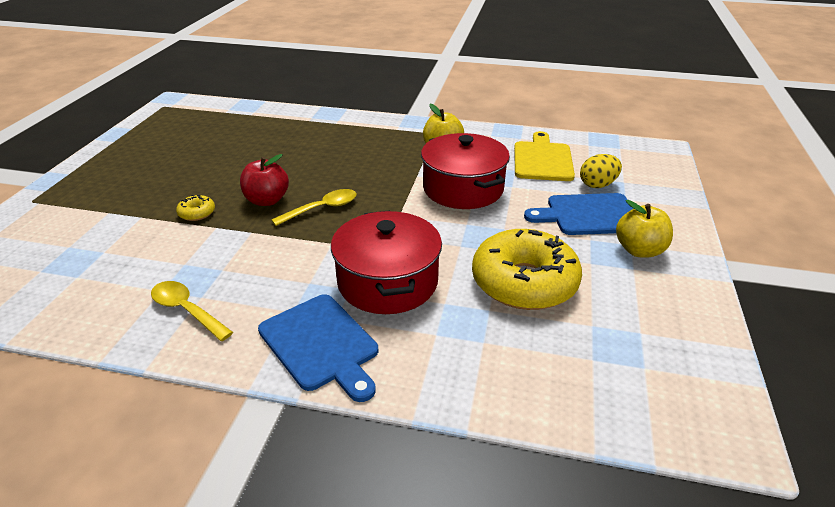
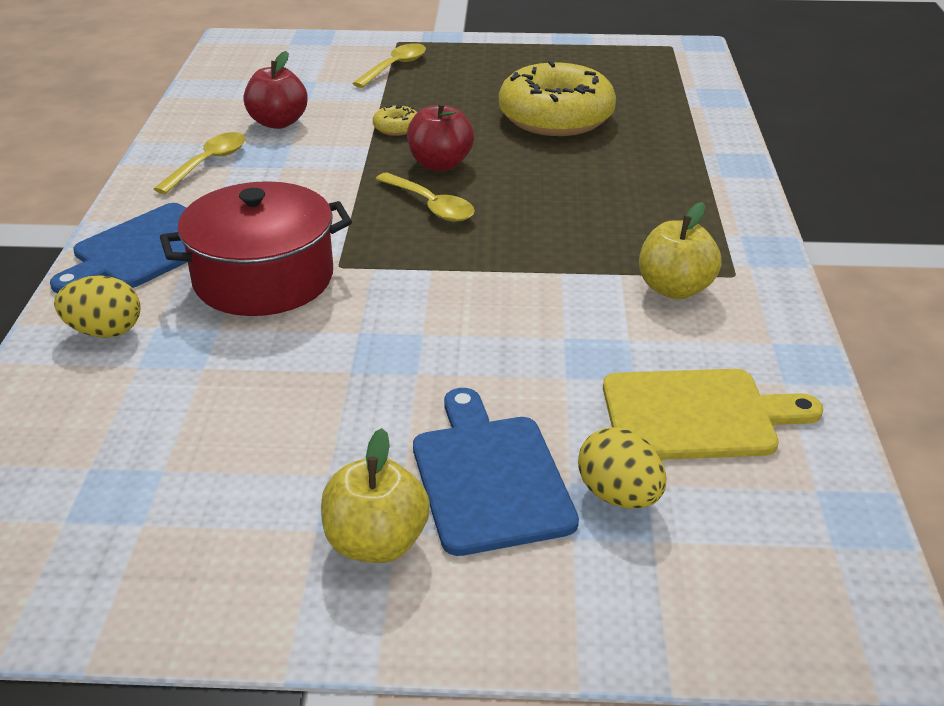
camera: 80 degrees right, 0 degrees up
(84, 206) = (395, 67): none -> yellow spoon
(137, 269) = (278, 122): none -> red apple
(437, 362) = (105, 331): none -> yellow egg
(463, 188) = (534, 322): red pot -> none
(524, 282) = (267, 398): yellow donut -> yellow donut (556, 118)

